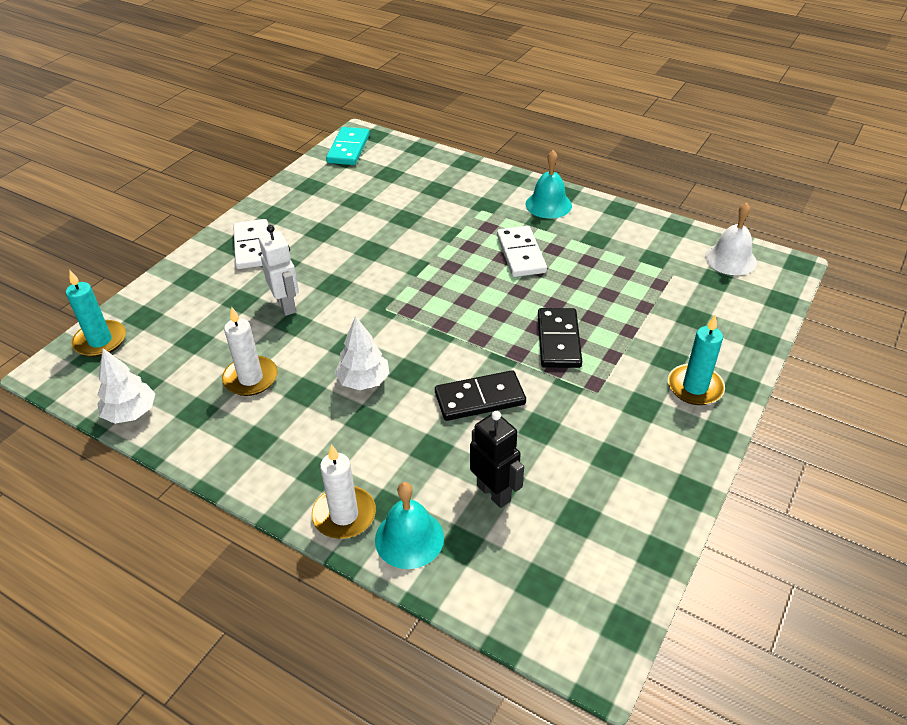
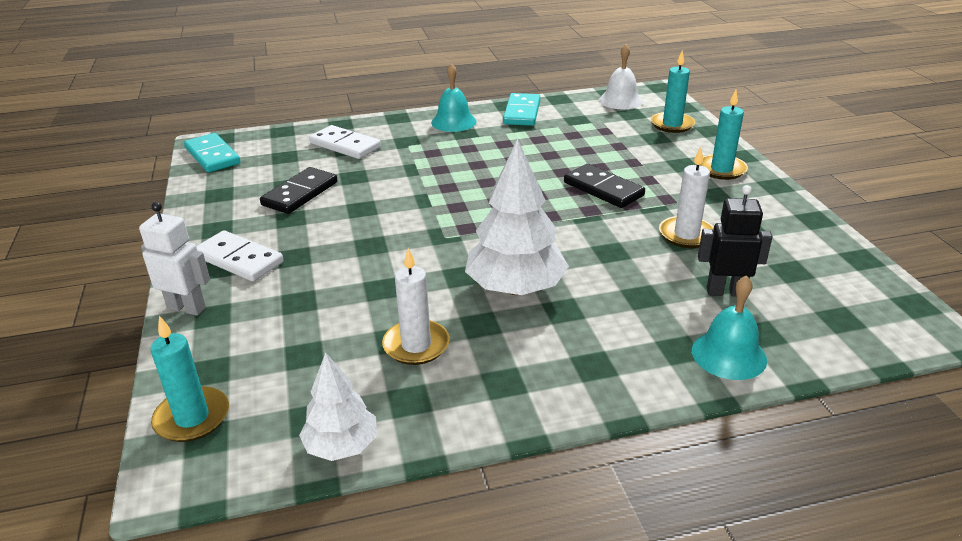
camera: 45 degrees left, 10 degrees down
(287, 305) = (353, 280): white robot -> white robot (187, 308)
(344, 515) = (662, 375): white candle -> white candle (686, 235)
(363, 381) = (515, 288): white tree -> white tree, size x1.69
(480, 398) = (616, 248): black domino -> black domino (300, 193)
(521, 254) = (487, 156): white domino -> white domino (345, 145)
(618, 224) = (522, 112): none -> turquoise domino
(734, 313) = (672, 124): none -> turquoise candle

